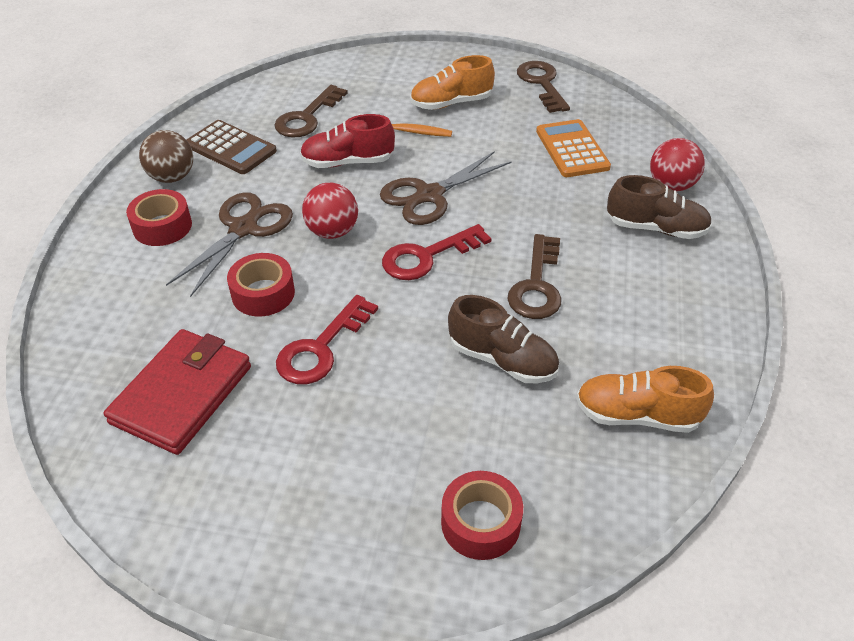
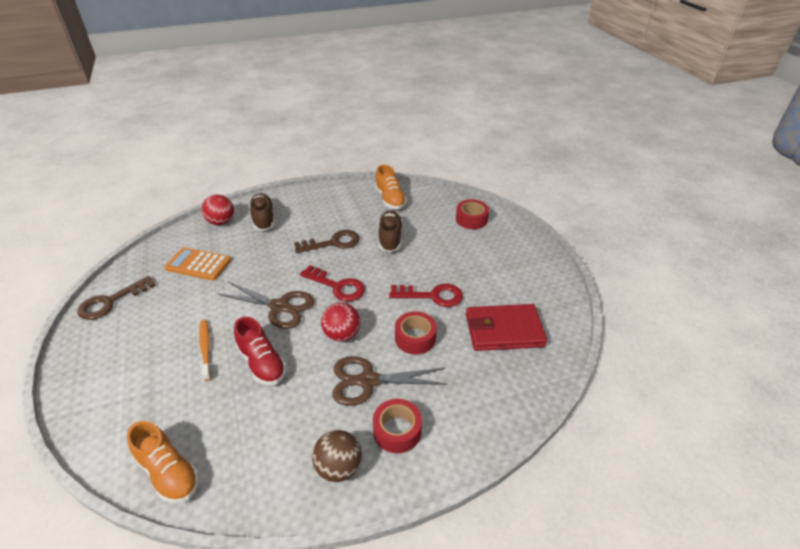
camera: 120 degrees left, 5 degrees down
(231, 148) = (278, 451): brown calculator -> none
(307, 117) = (208, 422): brown key -> none
(451, 103) = (155, 340): orange shoe -> orange shoe (169, 473)
(572, 149) = (198, 264): orange calculator -> orange calculator turned 60 degrees clockwise

